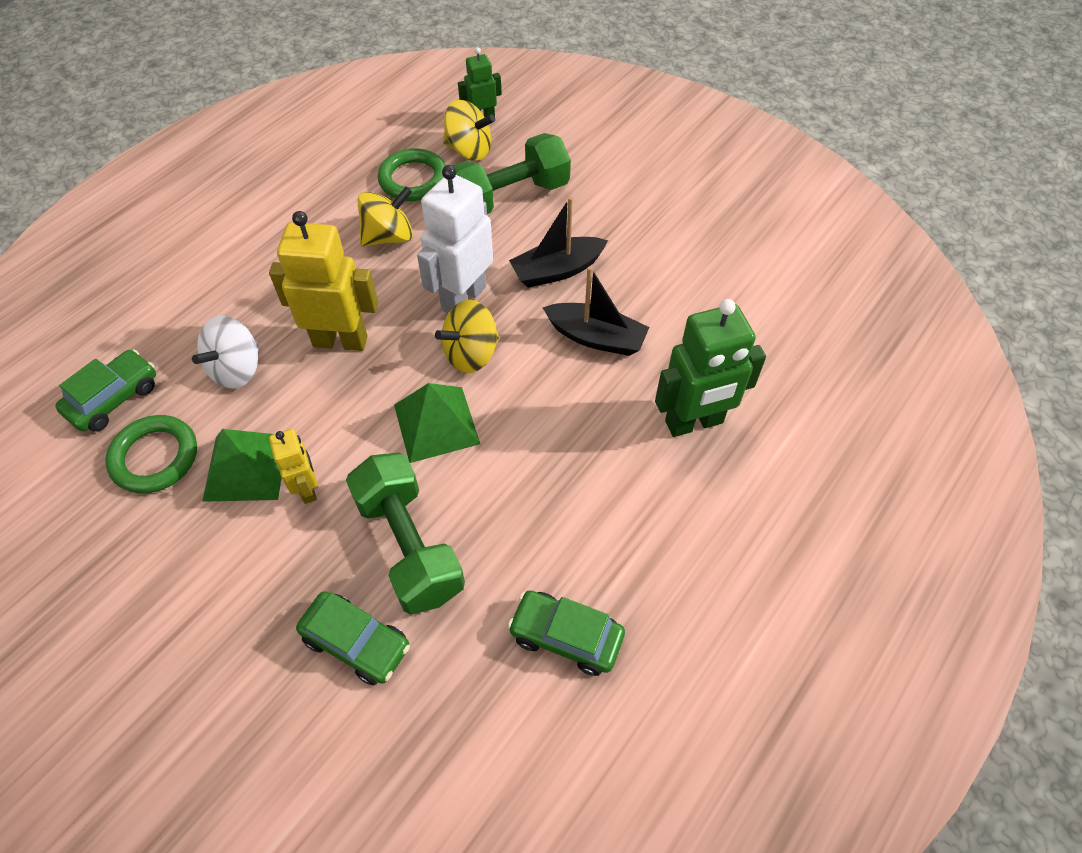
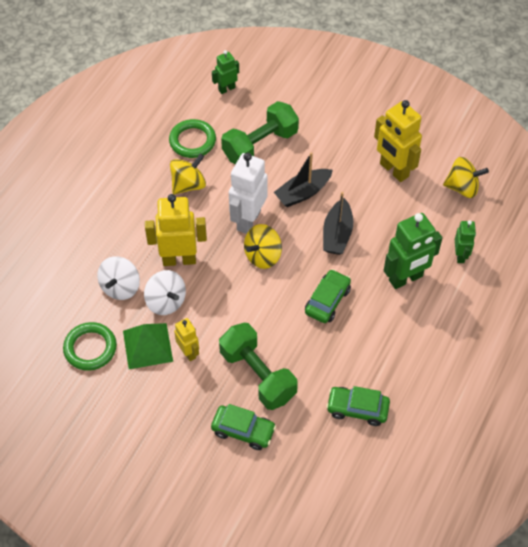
camera: 10 degrees left, 0 degrees up
(114, 398) = (50, 317): green car -> green car (327, 301)
(299, 402) = (166, 302): none -> white spinning top
(436, 424) = (253, 302): green pyramid -> none
(469, 150) = (224, 114): yellow spinning top -> yellow spinning top (462, 188)
(596, 337) = (337, 234): black boat -> black boat turned 90 degrees clockwise
(704, 257) = (394, 170): none -> yellow robot
(791, 399) = (460, 255): none -> green robot

